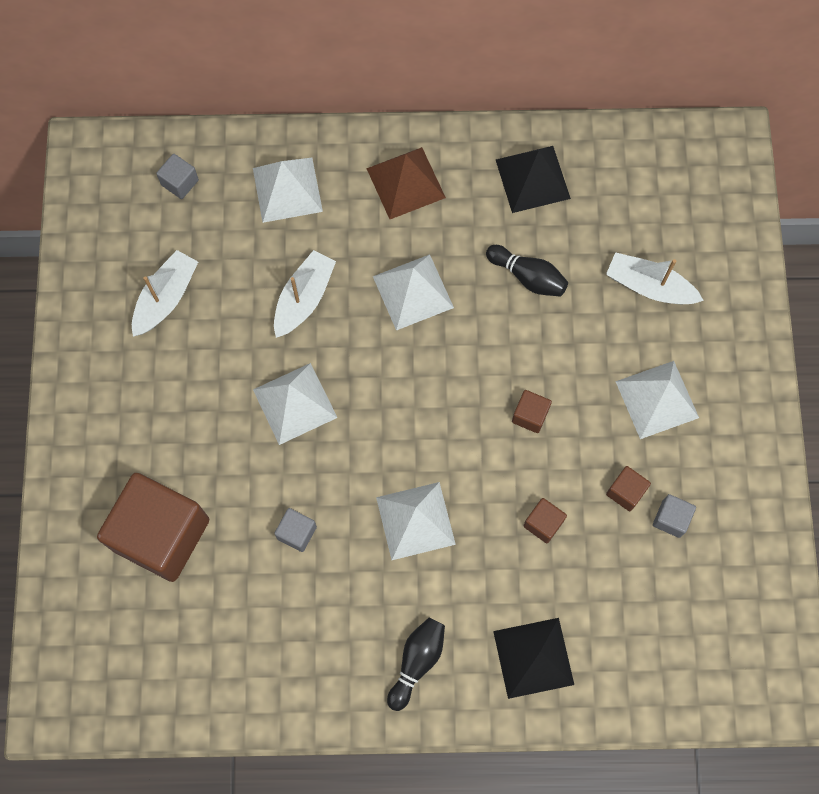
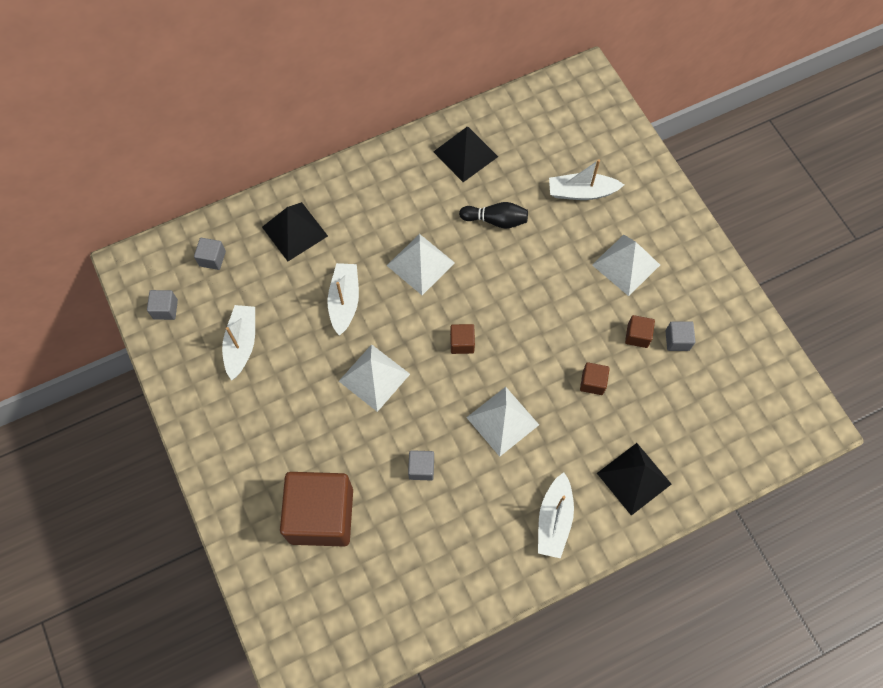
camera: 25 degrees left, 5 degrees down
(101, 220) = (165, 309): none -> grey cube
(287, 189) = (294, 231): white pyramid -> black pyramid
(406, 183) = (378, 192): brown pyramid -> none
(417, 662) = (554, 520): black bowling pin -> white boat
(530, 415) = (545, 313): brown cube -> brown cube (462, 343)

